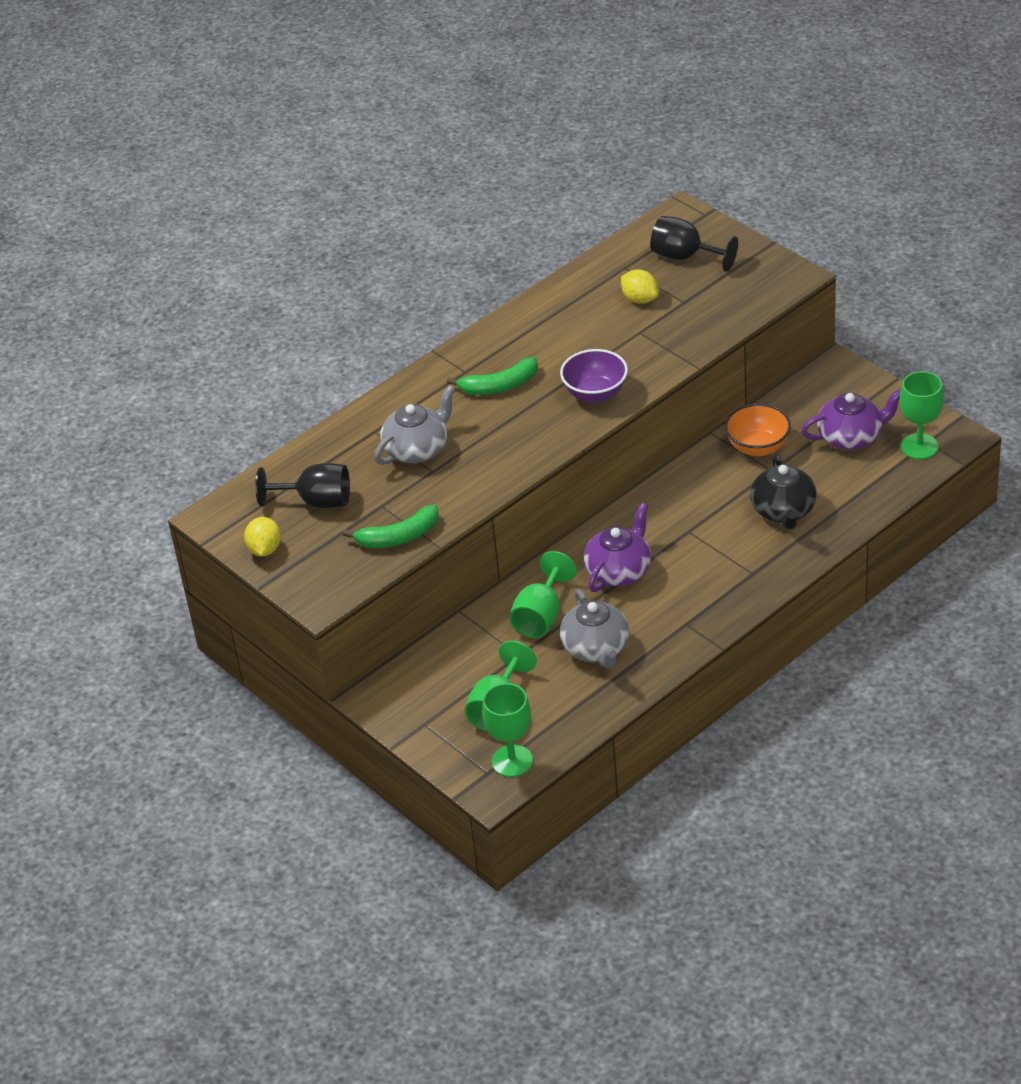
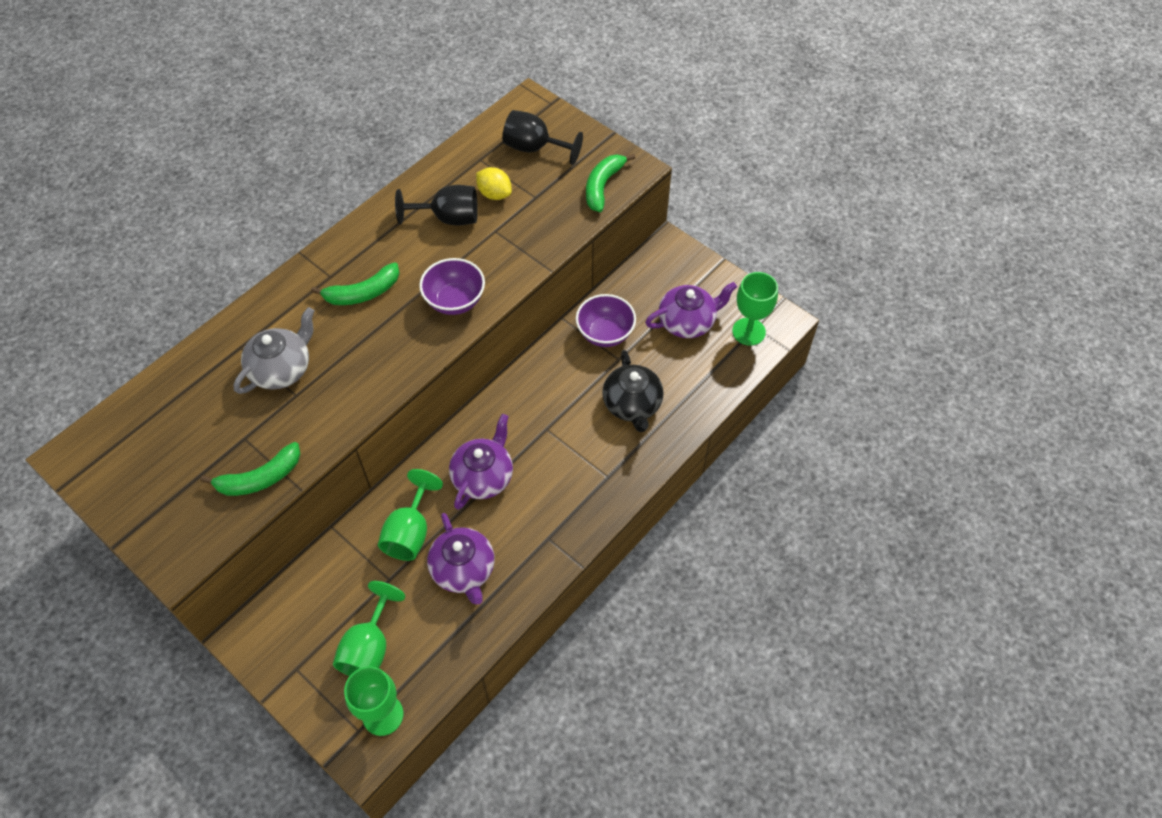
camera: 10 degrees left, 15 degrees up
(265, 549) = (122, 496): yellow lemon -> none
(317, 501) = (179, 434): black goblet -> black goblet (449, 218)
(596, 648) = (463, 570): grey teapot -> purple teapot
(758, 292) = (603, 186): none -> green banana
(758, 447) = (605, 334): orange bowl -> purple bowl

